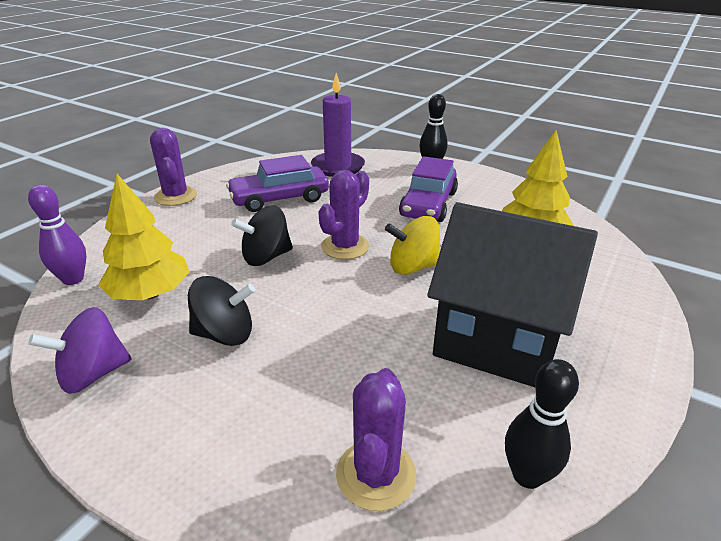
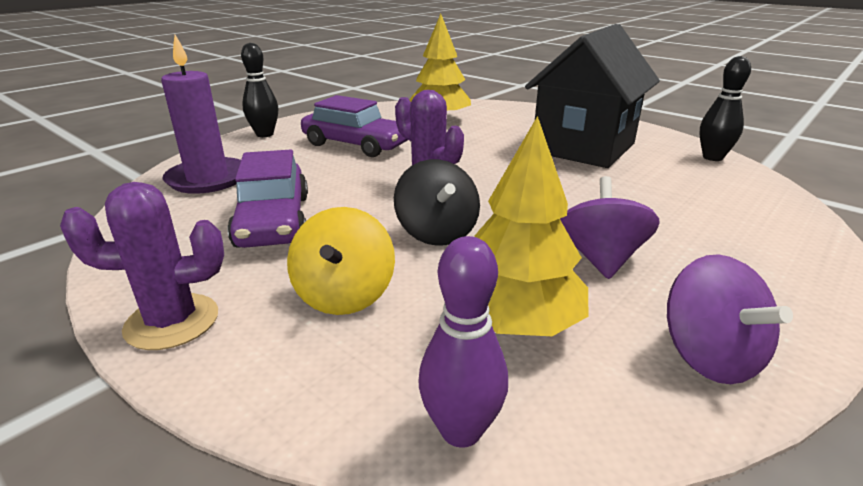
camera: 80 degrees left, 5 degrees down
(225, 334) = (600, 259): black spinning top -> purple spinning top
(376, 474) = (744, 197): purple cactus -> none
(413, 267) = (477, 162): yellow spinning top -> yellow spinning top (344, 295)

